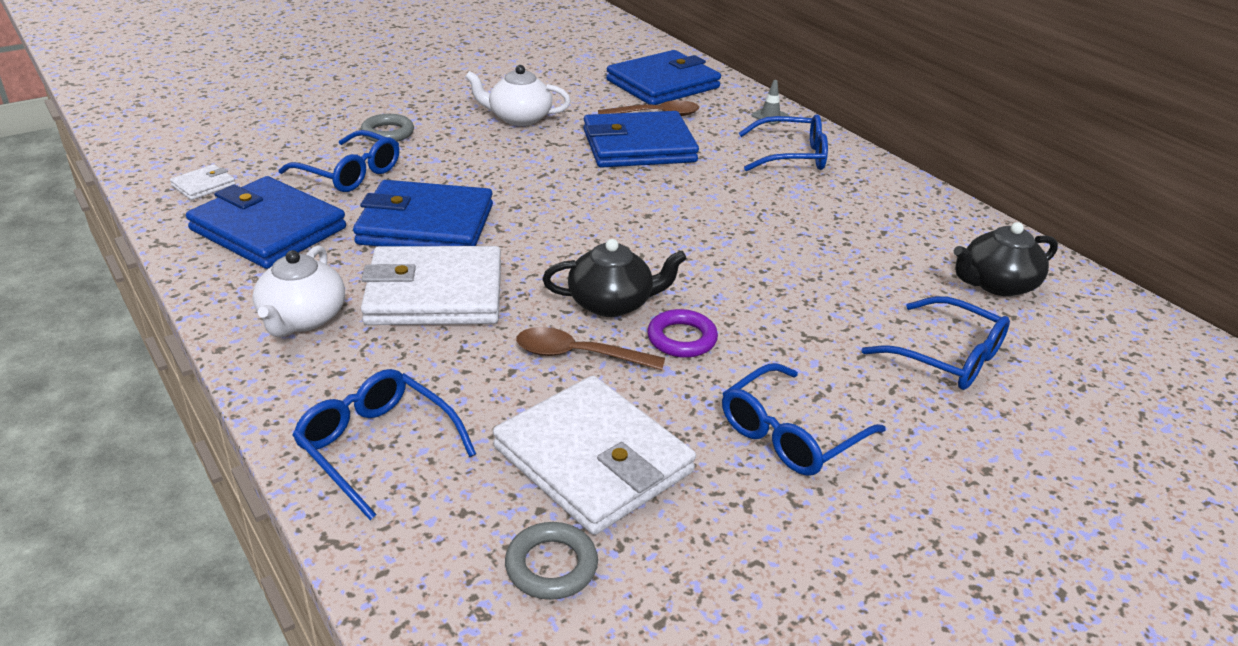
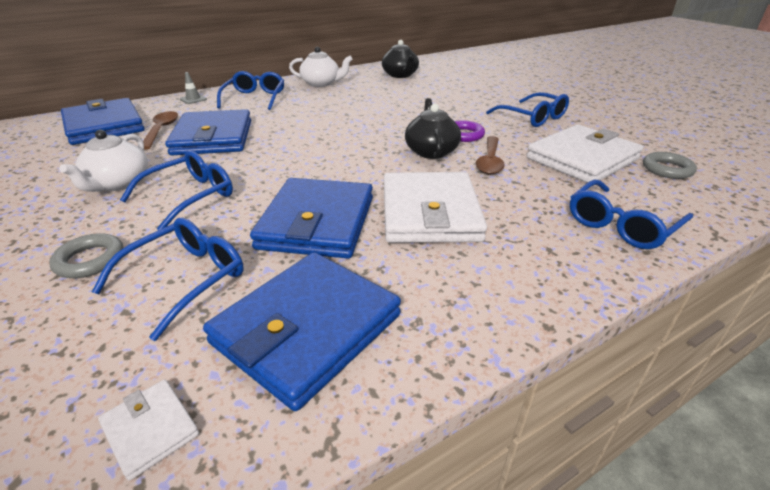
camera: 85 degrees left, 0 degrees up
(302, 319) = (482, 277): white teapot -> white teapot (321, 83)
(946, 356) = (460, 88): blue glasses -> blue glasses (189, 197)

